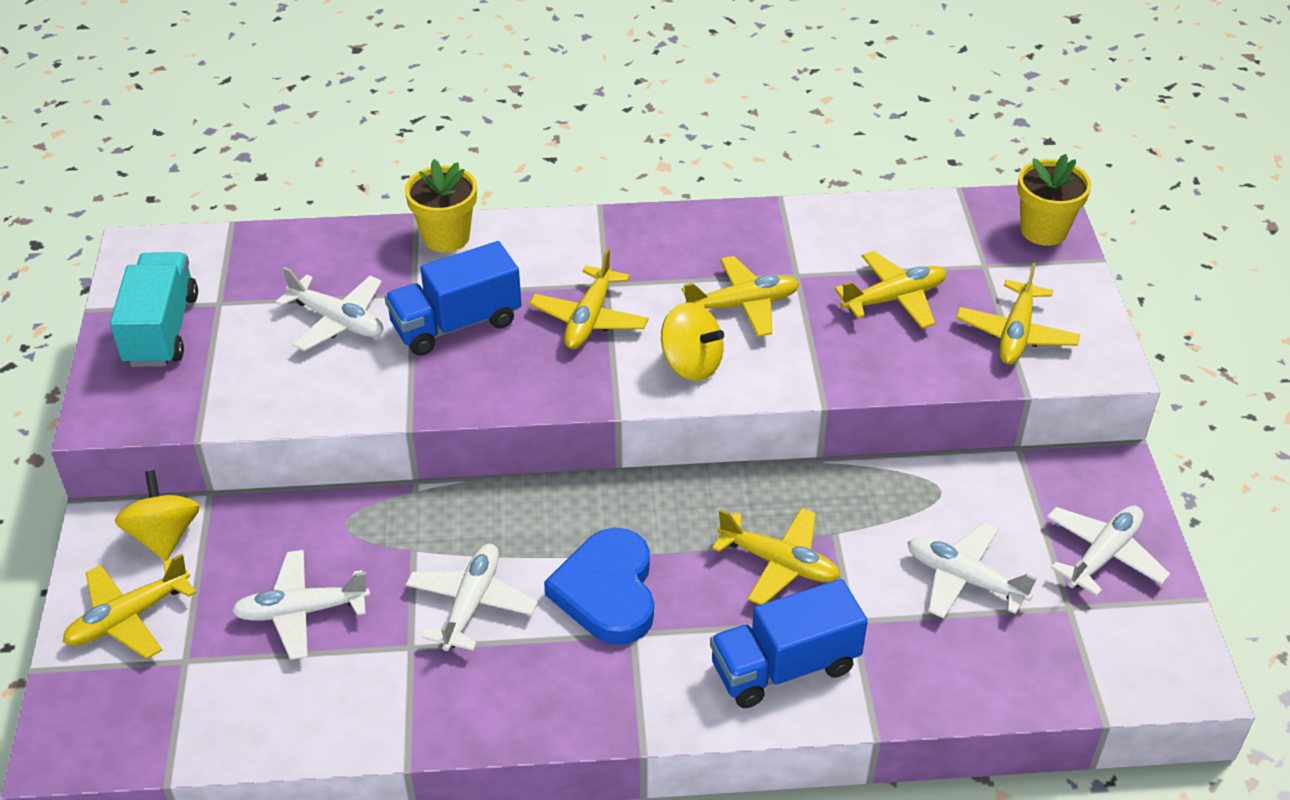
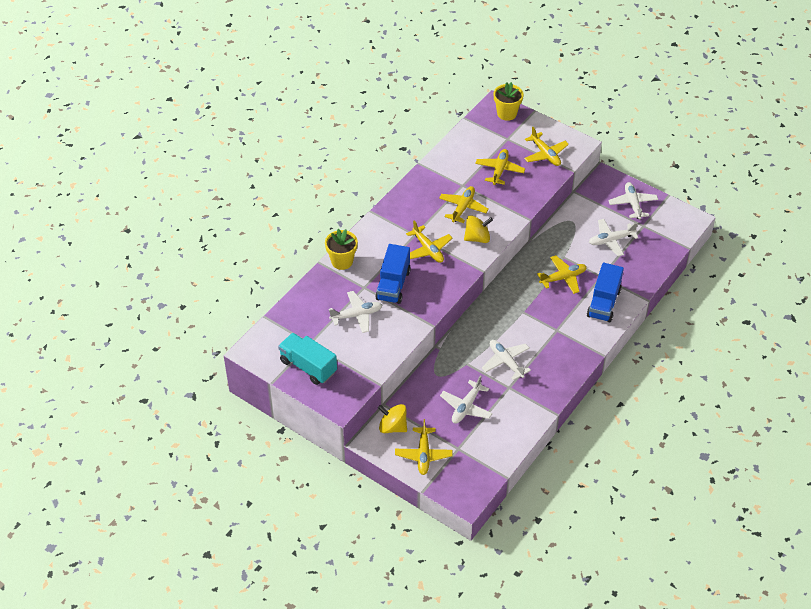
camera: 50 degrees left, 5 degrees up
(607, 591) = (534, 325): blue heart -> none

